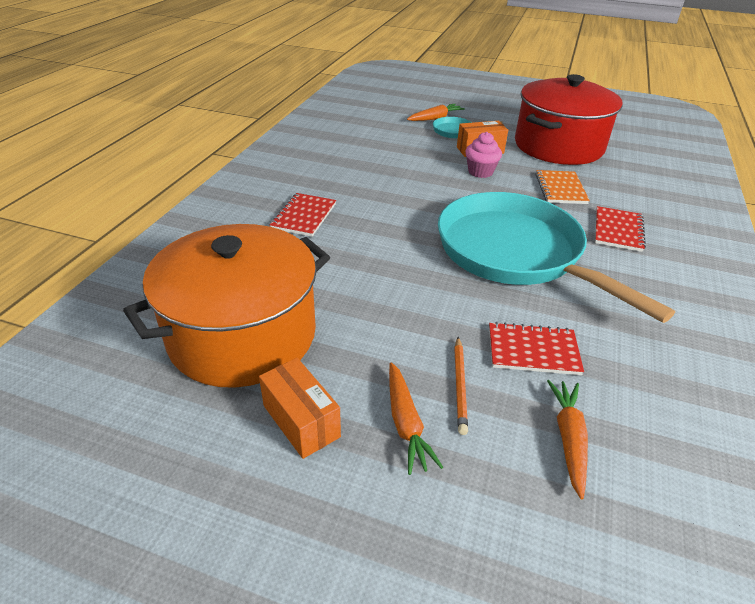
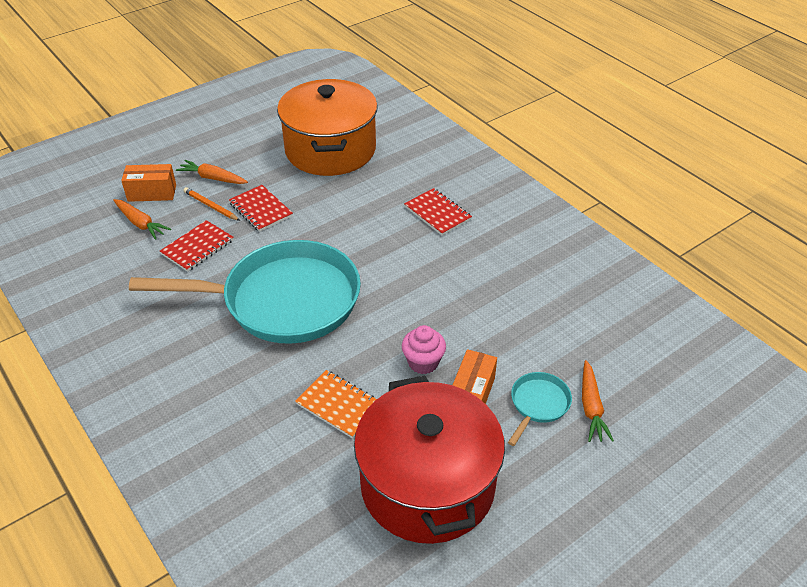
camera: 125 degrees right, 5 degrees up
(301, 421) = (252, 149): orange box -> orange box (152, 193)
(618, 230) = (242, 392): red notebook -> red notebook (260, 210)

